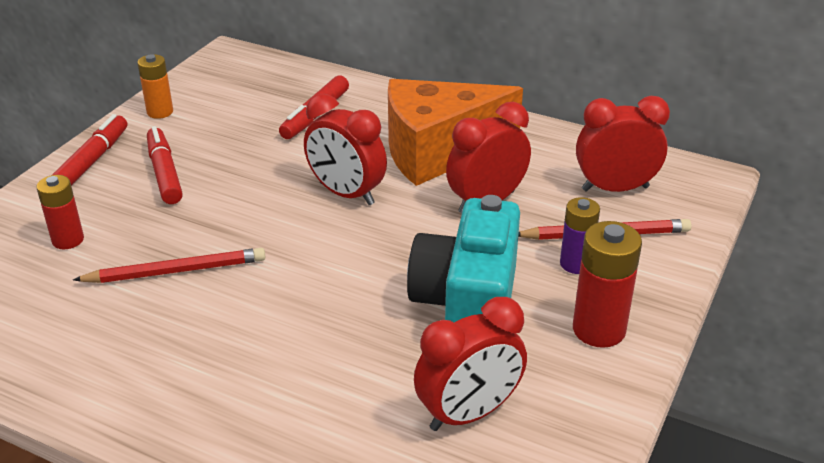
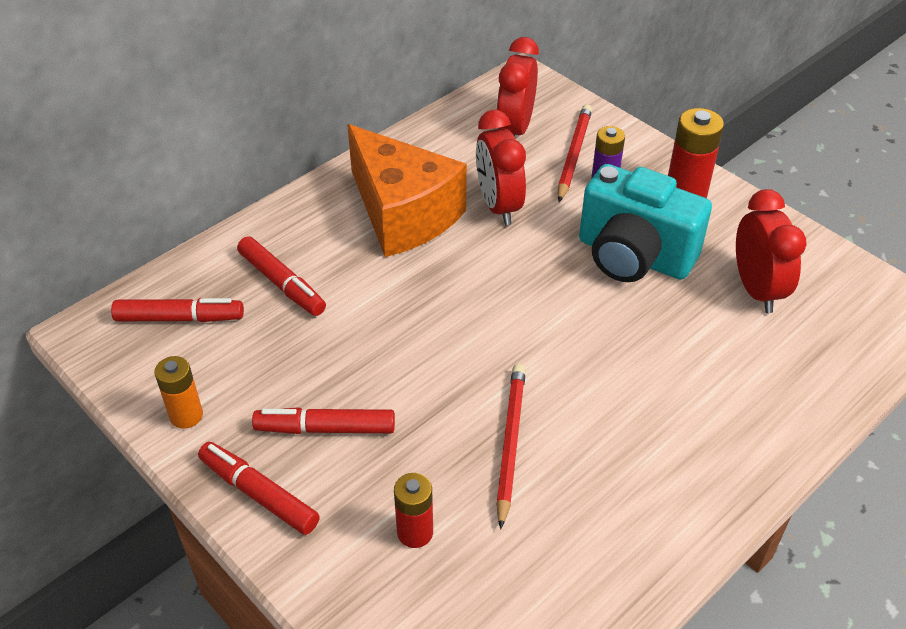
camera: 70 degrees left, 10 degrees up
(256, 84) = (179, 318): none -> red marker
(346, 194) = (440, 292): red clock -> none
(437, 152) = (403, 214): orange cheese -> orange cheese turned 45 degrees counterclockwise

